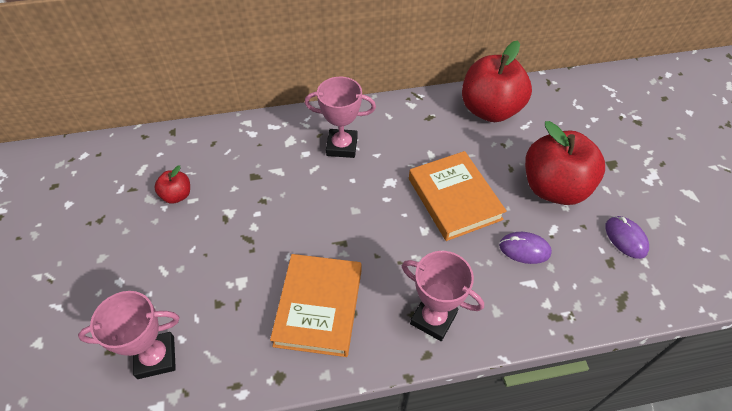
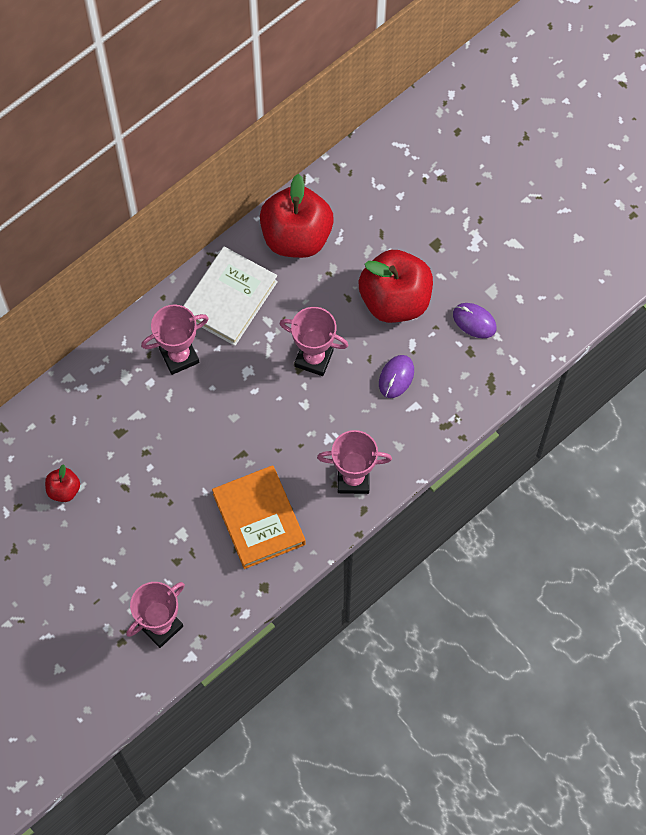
camera: 30 degrees left, 15 degrees up
(409, 126) = (229, 298): none -> white book
(454, 199) = (314, 358): orange book -> pink trophy
(524, 249) = (396, 377): purple mouse -> purple mouse turned 45 degrees counterclockwise

